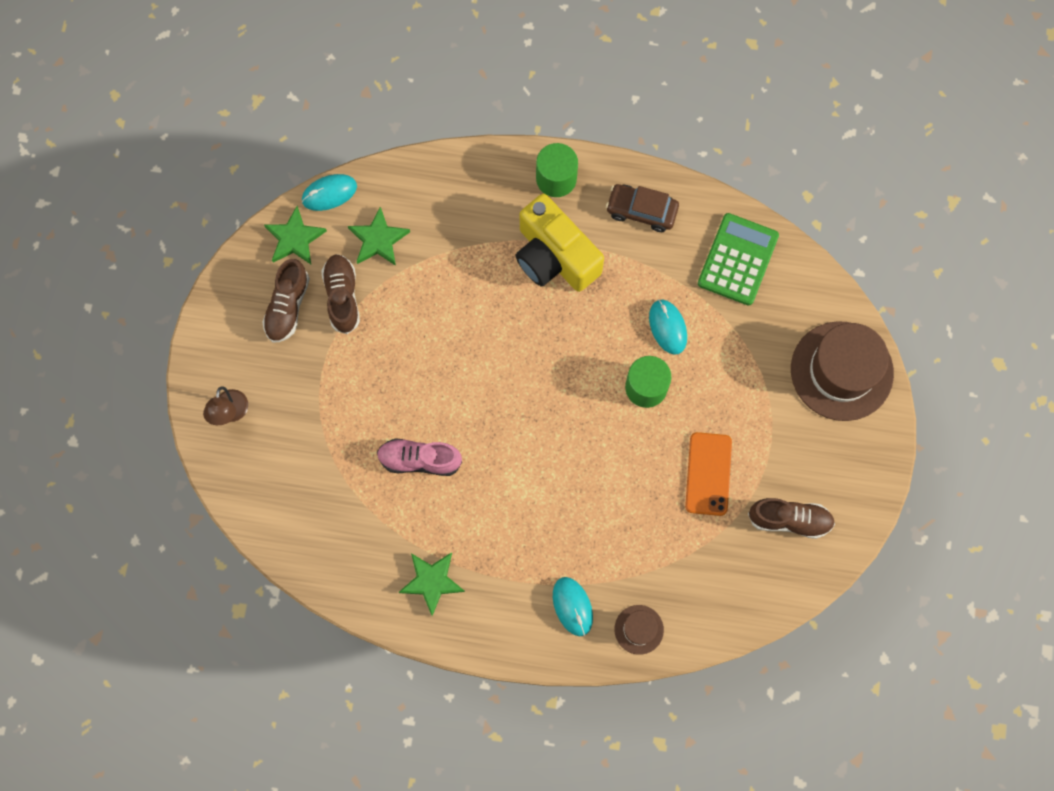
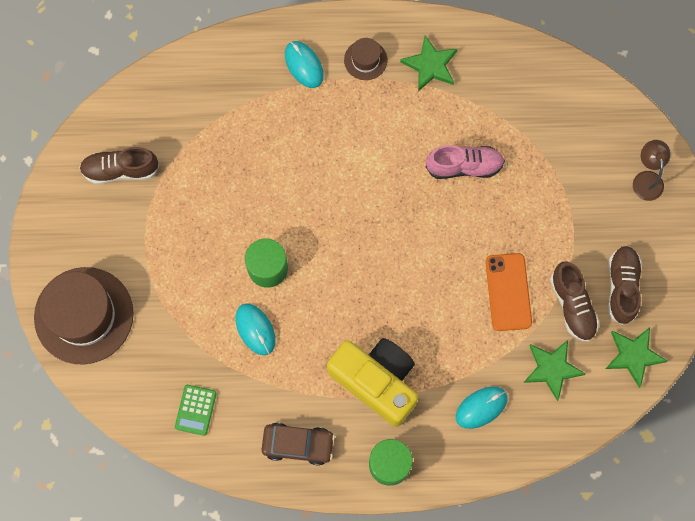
camera: 170 degrees right, 0 degrees up
(329, 193) = (612, 408): turquoise mouse -> turquoise mouse (481, 407)
(639, 629) = (243, 56): brown hat -> brown hat (365, 60)
(708, 474) = (199, 198): orange phone -> orange phone (508, 292)
(737, 259) = (196, 410): green calculator -> green calculator, size x0.56

